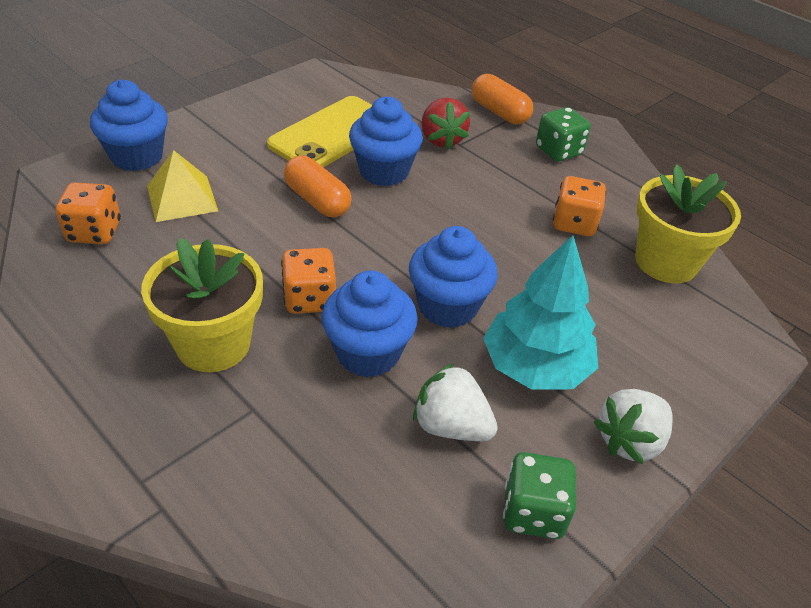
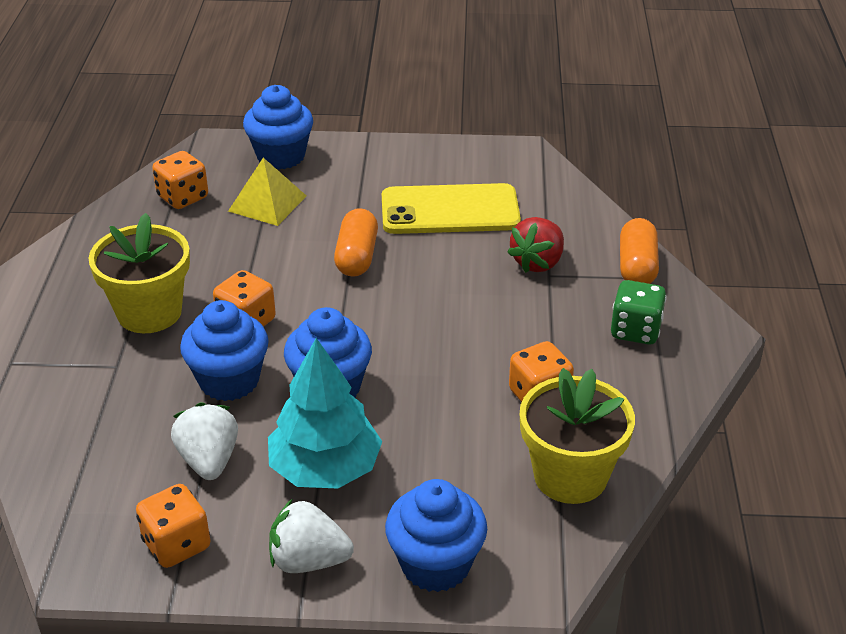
camera: 50 degrees right, 5 degrees down
(384, 171) = (443, 262): blue cupcake -> blue cupcake (435, 565)
(533, 512) = (176, 544): green dice -> orange dice

